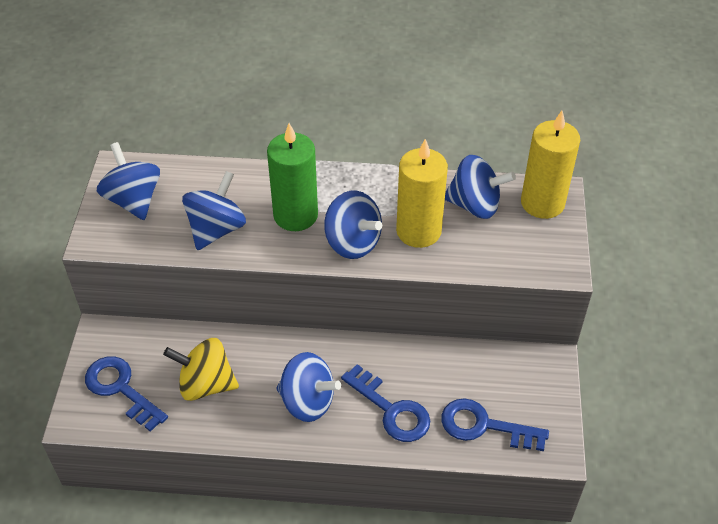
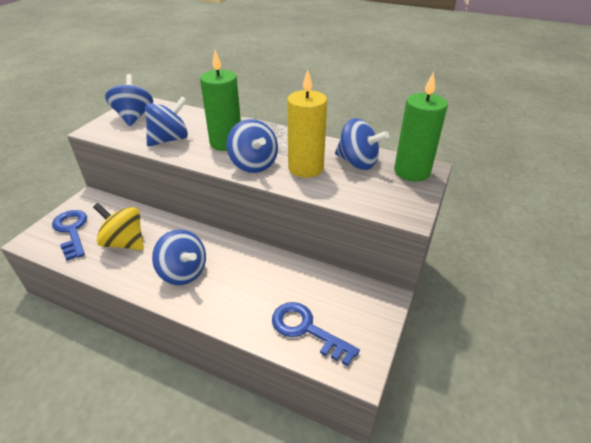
camera: 20 degrees right, 10 degrees down
(391, 410) = (240, 295): blue key -> none
(542, 203) = (412, 171): yellow candle -> green candle

